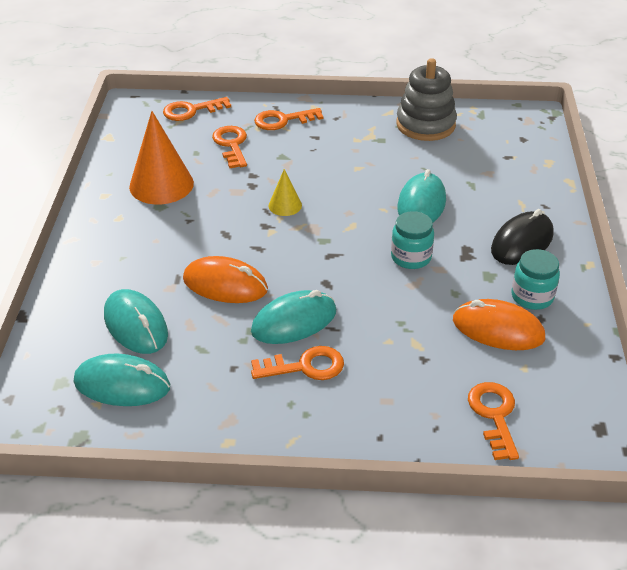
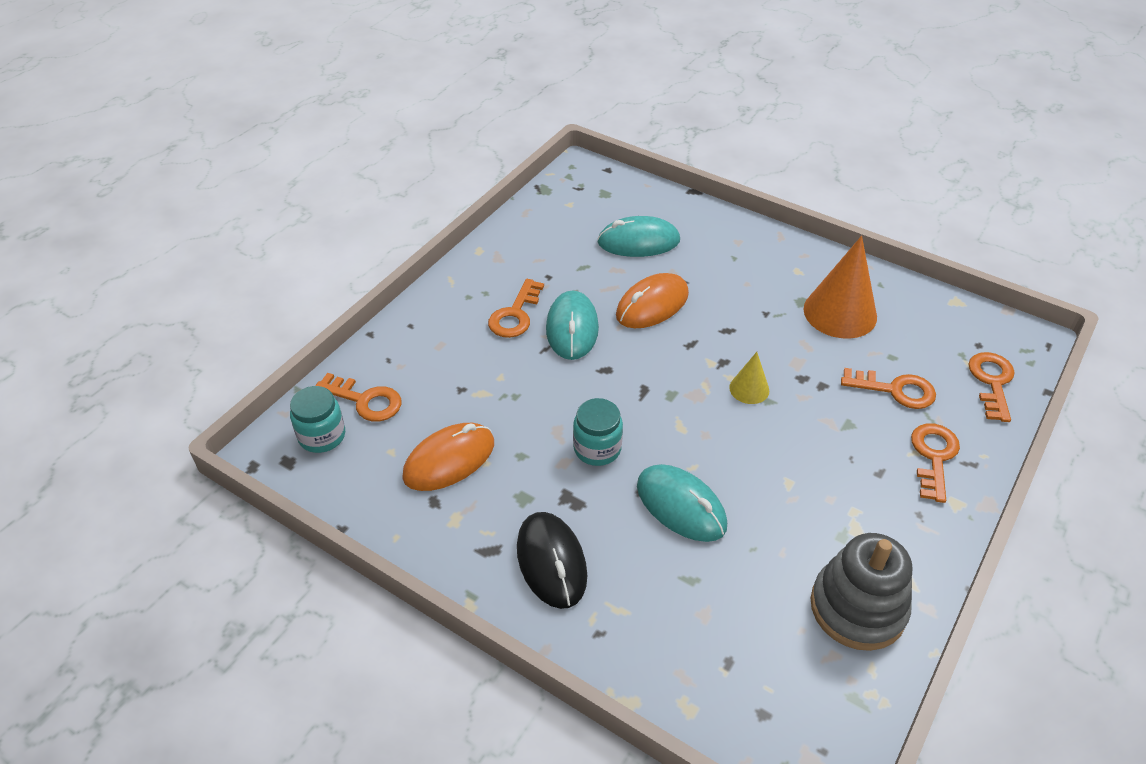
camera: 120 degrees right, 5 degrees up
(122, 384) = (578, 219): turquoise mouse -> none
(532, 297) = (466, 515): turquoise jar -> turquoise jar (322, 436)

